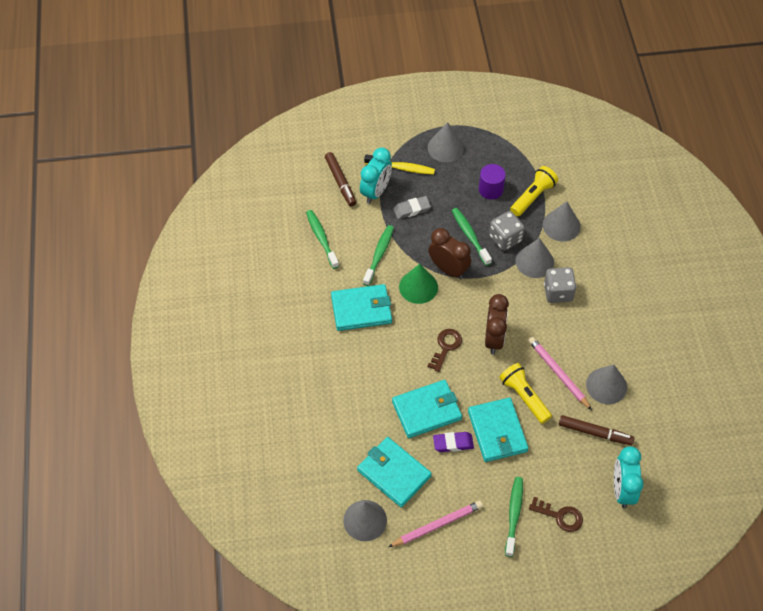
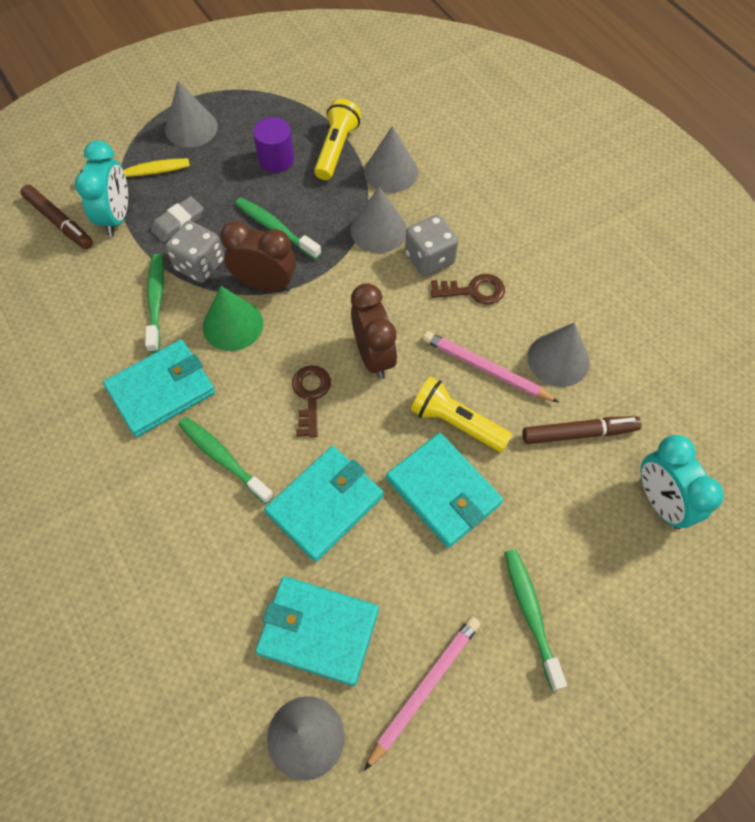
camera: 25 degrees left, 5 degrees up
(321, 238) = (60, 309): green toothbrush -> green toothbrush (223, 458)
(453, 443) = (387, 539): purple eraser -> none
(505, 238) = (325, 214): grey dice -> grey dice (200, 265)
(560, 516) = (597, 583): brown key -> brown key (473, 290)

